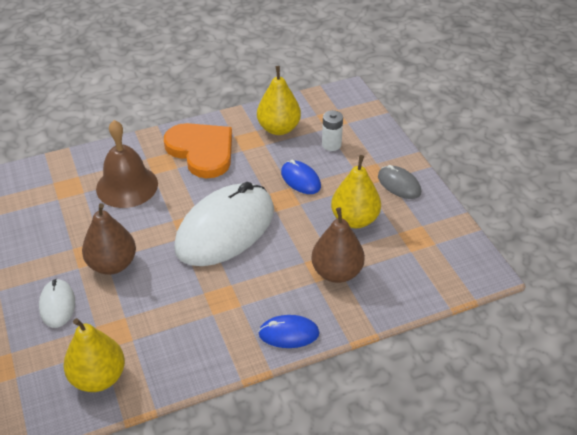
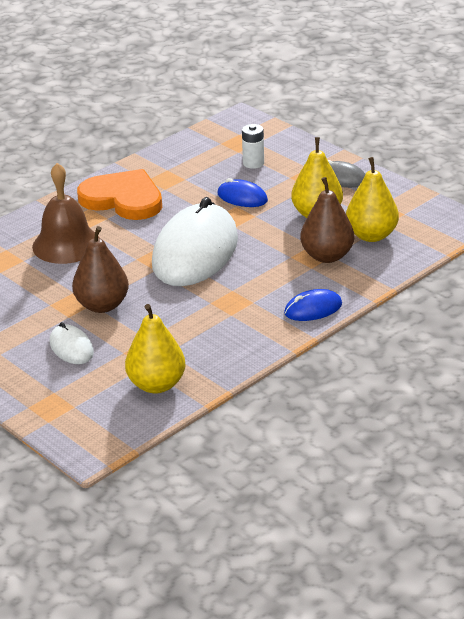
camera: 20 degrees left, 10 degrees down
(279, 128) = (190, 163): yellow pear -> yellow pear (371, 235)

